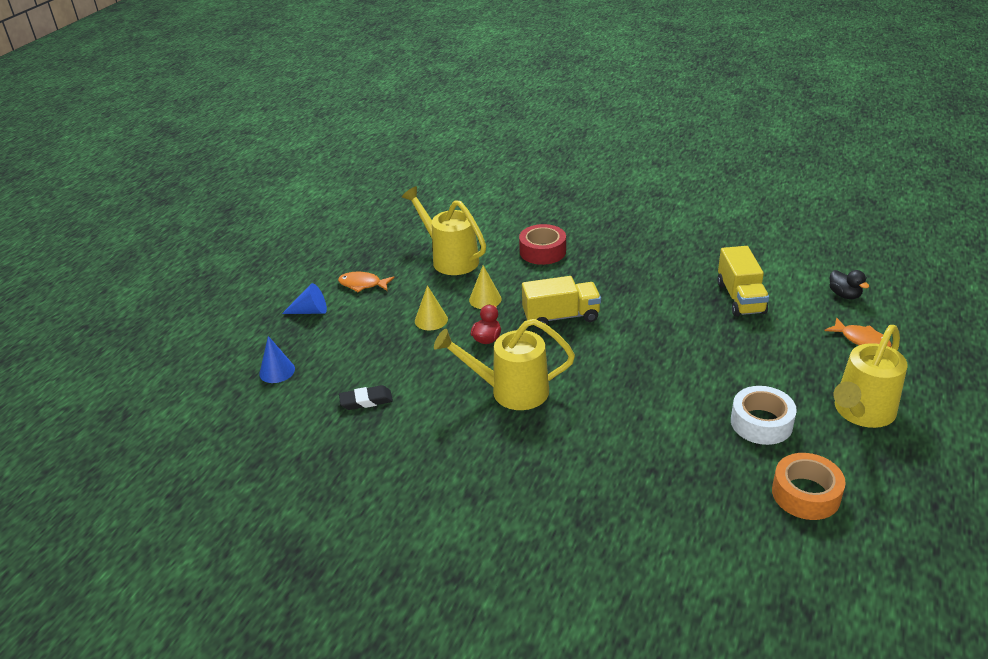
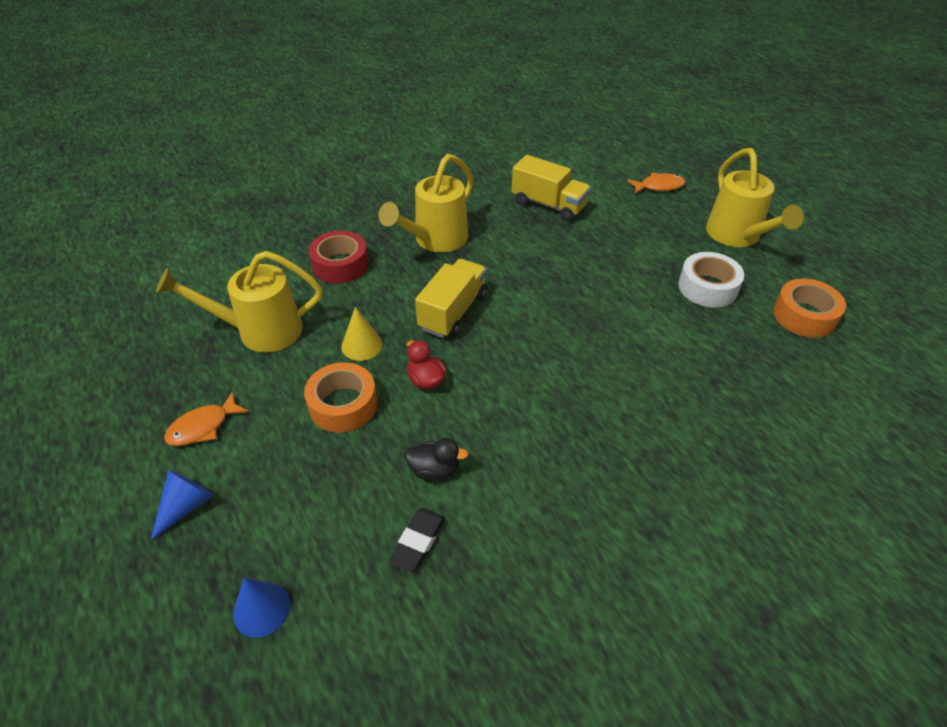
camera: 55 degrees left, 10 degrees up
(431, 320) = (343, 405): yellow cone -> orange tape
(511, 391) = (524, 410): yellow watering can -> yellow watering can (435, 240)
(844, 295) = (601, 161): black duck -> black duck (434, 470)

